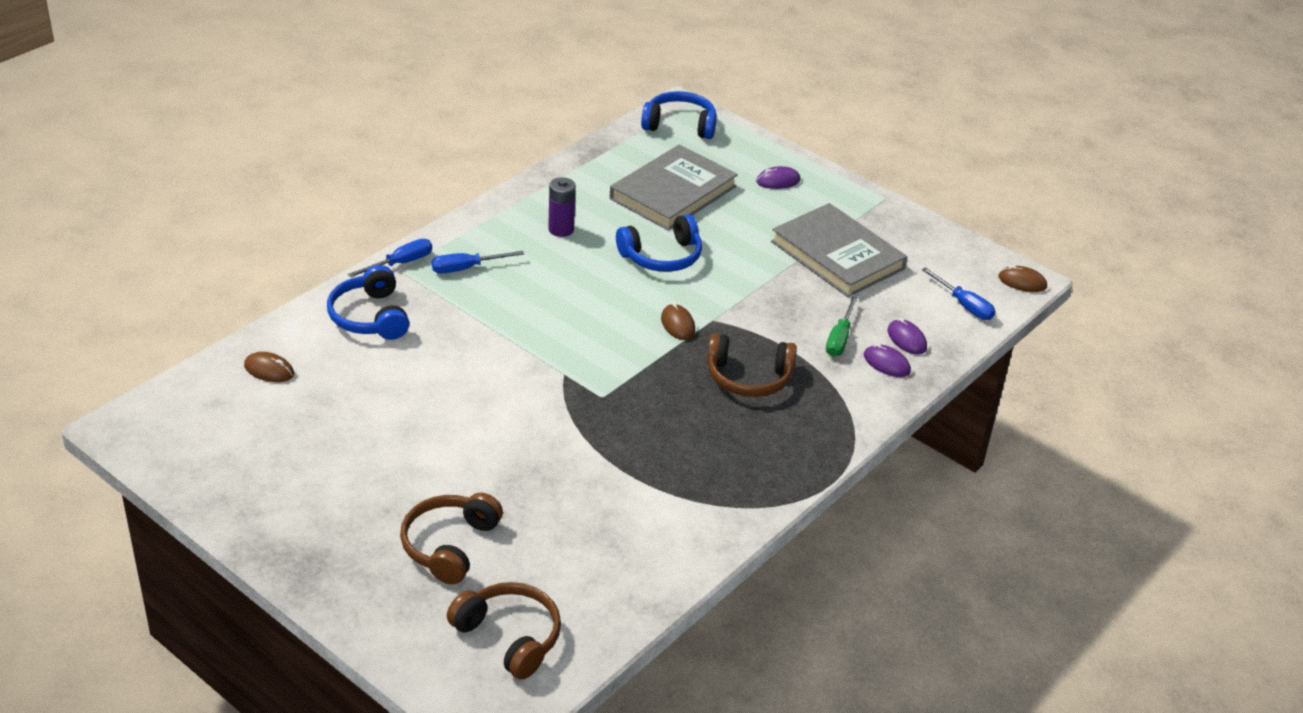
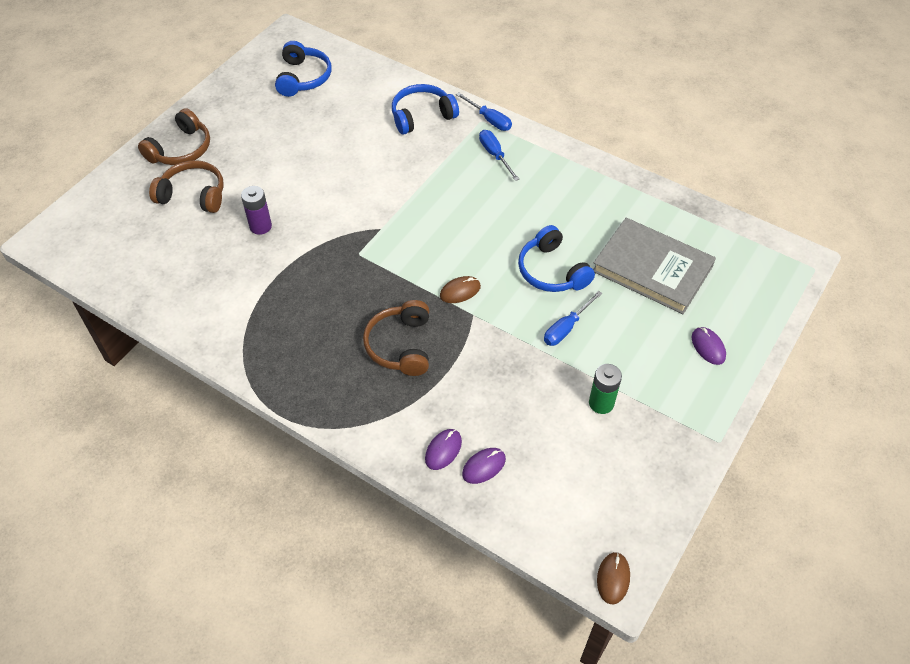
camera: 85 degrees right, 15 degrees up
(269, 370) = (353, 81): brown mouse -> none
(509, 637) = (111, 236): brown headphones -> brown headphones (181, 149)
(561, 229) = (566, 202): purple battery -> purple battery (260, 226)
(680, 125) = (768, 262): blue headphones -> blue headphones (303, 78)
(837, 255) = (601, 403): grey book -> green battery
(839, 339) = (470, 410): green screwdriver -> none
(964, 305) = (553, 519): blue screwdriver -> blue screwdriver (566, 328)

